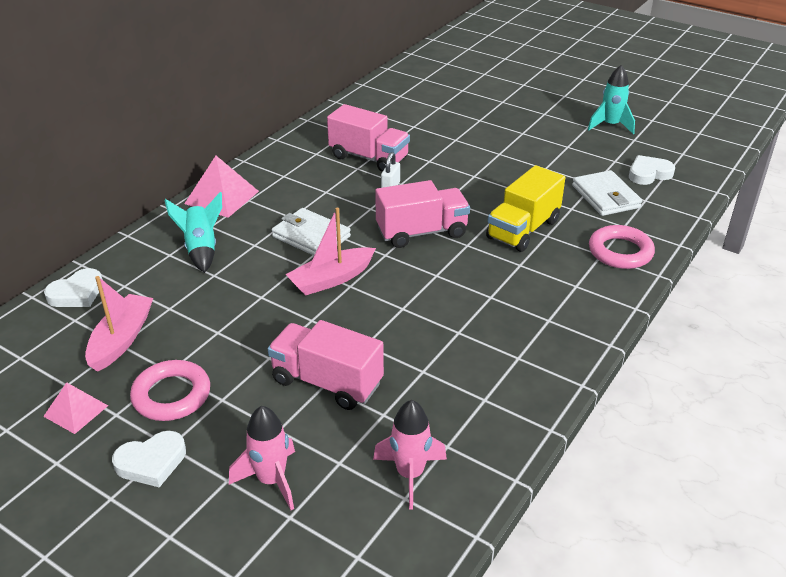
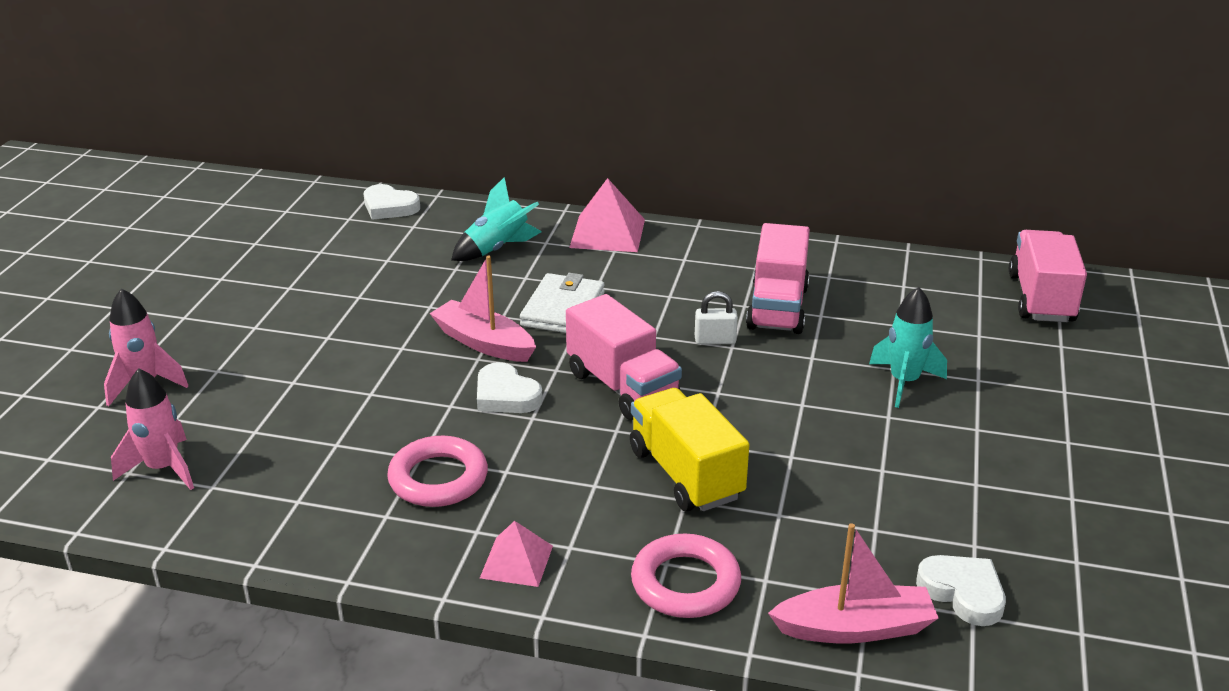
camera: 70 degrees right, 5 degrees down
(75, 411) = (221, 258): pink pyramid -> pink pyramid (516, 561)
(121, 339) = (327, 249): pink boat -> pink boat (855, 628)
(151, 462) = (160, 314): white heart -> white heart (506, 395)
(171, 395) = (253, 298): pink ring -> pink ring (438, 478)
(327, 382) = (297, 382): pink truck -> pink truck (1041, 298)
(523, 229) = (686, 474): yellow truck -> yellow truck turned 45 degrees clockwise
(605, 196) = (842, 547): white wallet -> none
(610, 125) = (1101, 525): turquoise rocket -> turquoise rocket (904, 382)

